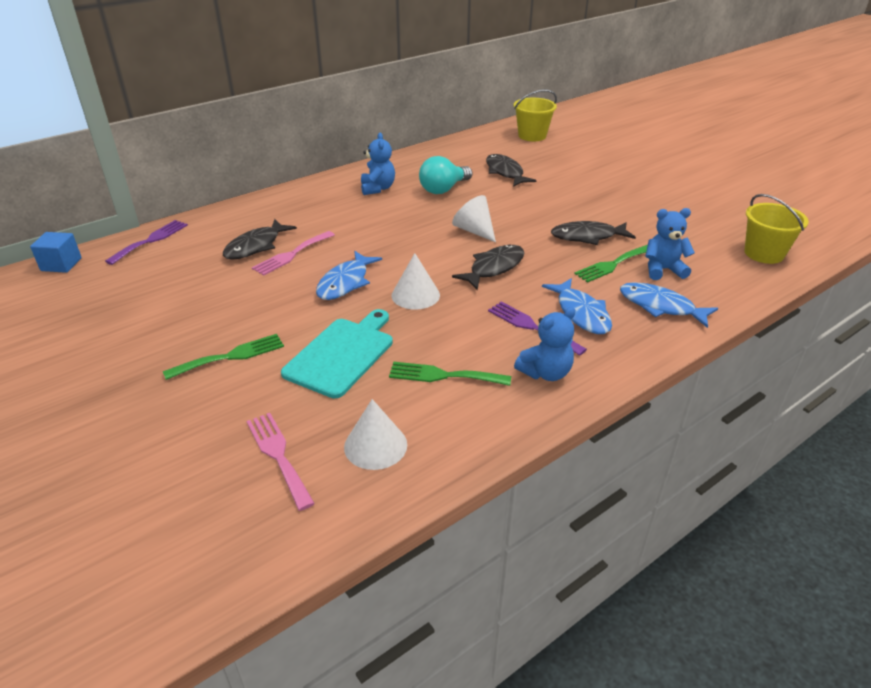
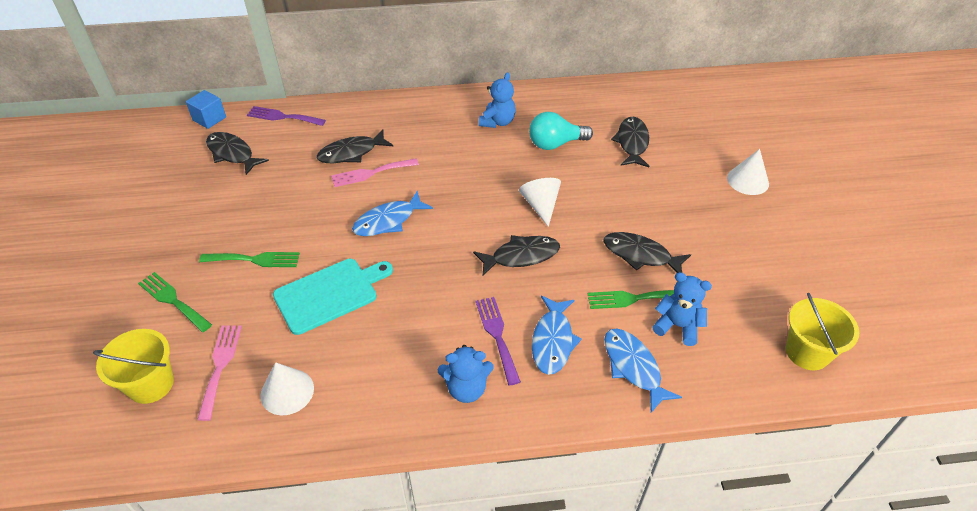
camera: 30 degrees right, 10 degrees up
(118, 283) = (232, 154): none -> black fish
(151, 240) = (282, 117): purple fork -> purple fork turned 135 degrees counterclockwise
(415, 295) = (431, 258): white cone -> white cone (747, 180)
(443, 375) = (386, 351): green fork -> green fork (173, 300)
(532, 136) = (703, 102): yellow bucket -> yellow bucket (151, 384)

